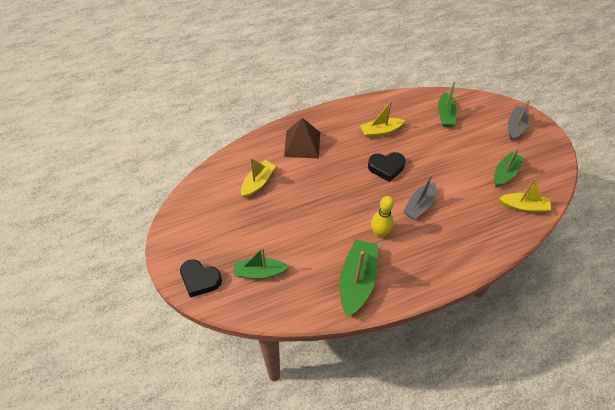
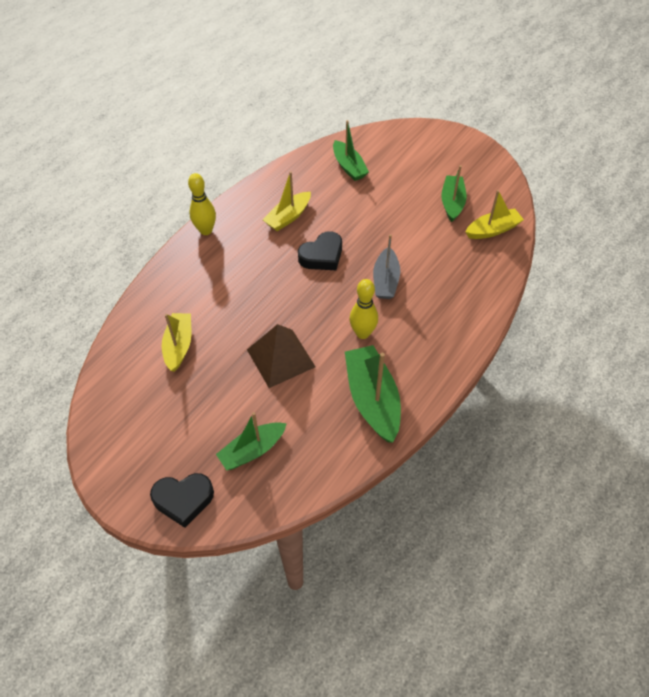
camera: 30 degrees left, 0 degrees up
(302, 144) = (204, 274): brown pyramid -> brown pyramid (281, 358)
(321, 116) = (206, 230): none -> yellow bowling pin
(515, 126) = (431, 148): grey boat -> none

